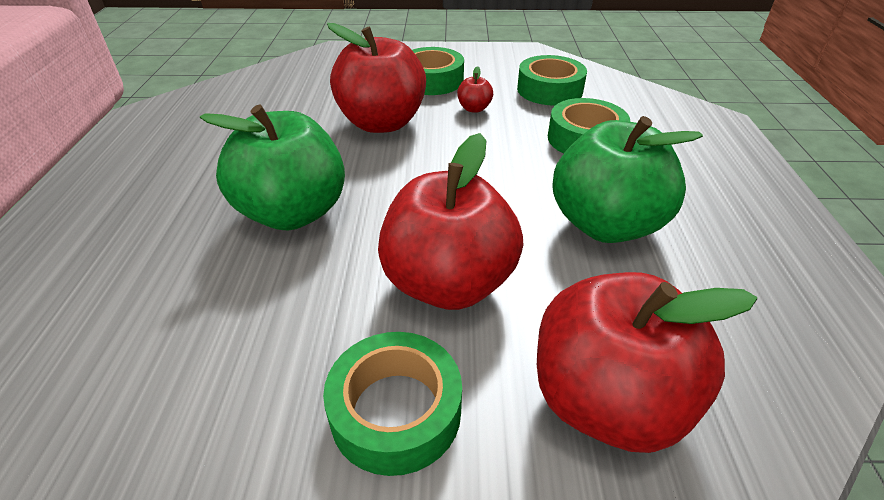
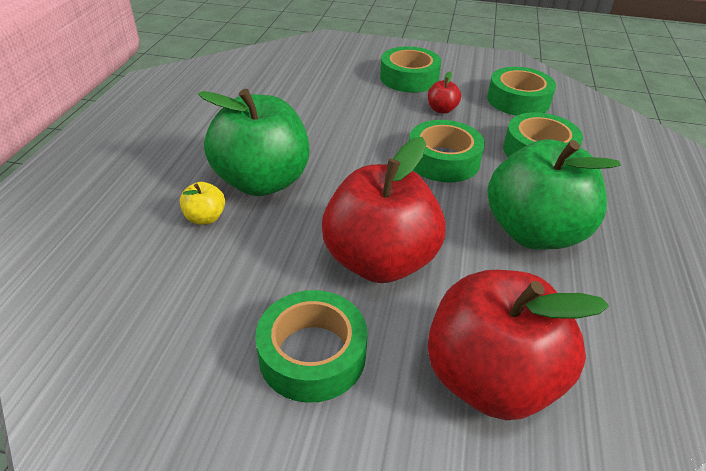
camera: 10 degrees right, 0 degrees up
(232, 265) = (205, 218): none -> yellow apple
(382, 123) = (354, 112): red apple -> none
(489, 161) = (443, 160): none -> green tape

